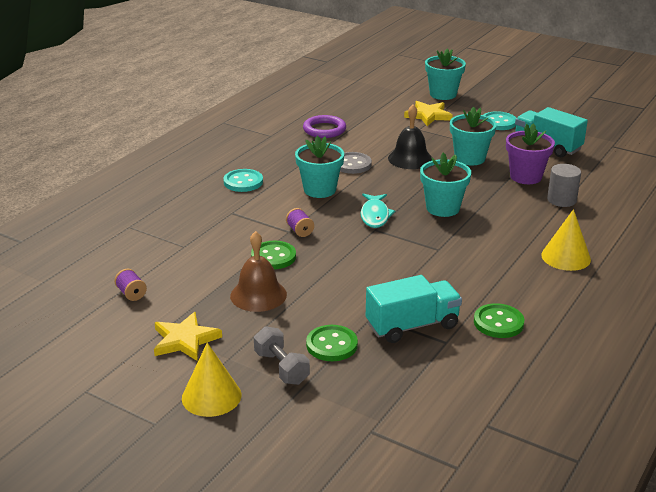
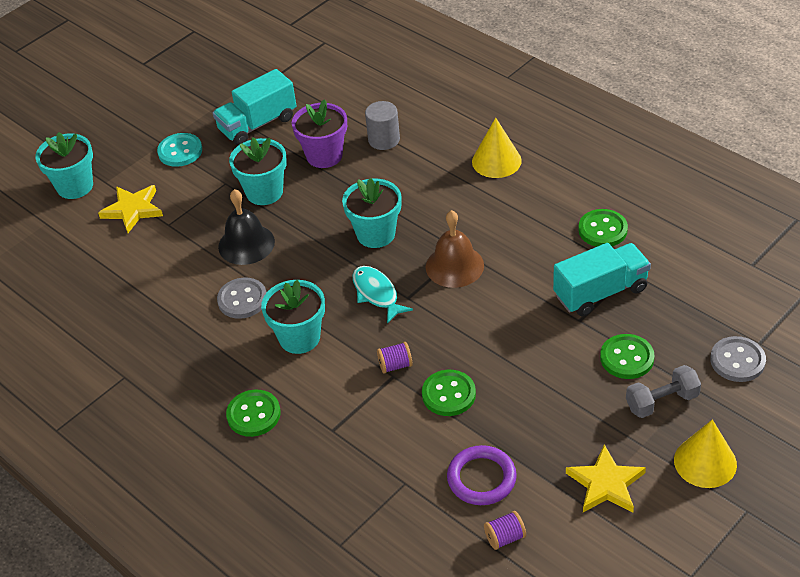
camera: 75 degrees left, 15 degrees up
(243, 182) = (253, 414): turquoise button -> green button
(258, 295) = (526, 413): brown bell -> brown bell (454, 266)
(324, 130) = (130, 317): purple ring -> purple ring (481, 478)
(343, 415) = (737, 361): none -> grey button
(375, 215) = (377, 294): turquoise fish -> turquoise fish turned 135 degrees counterclockwise
(412, 326) = (600, 292): turquoise truck -> turquoise truck turned 75 degrees clockwise

